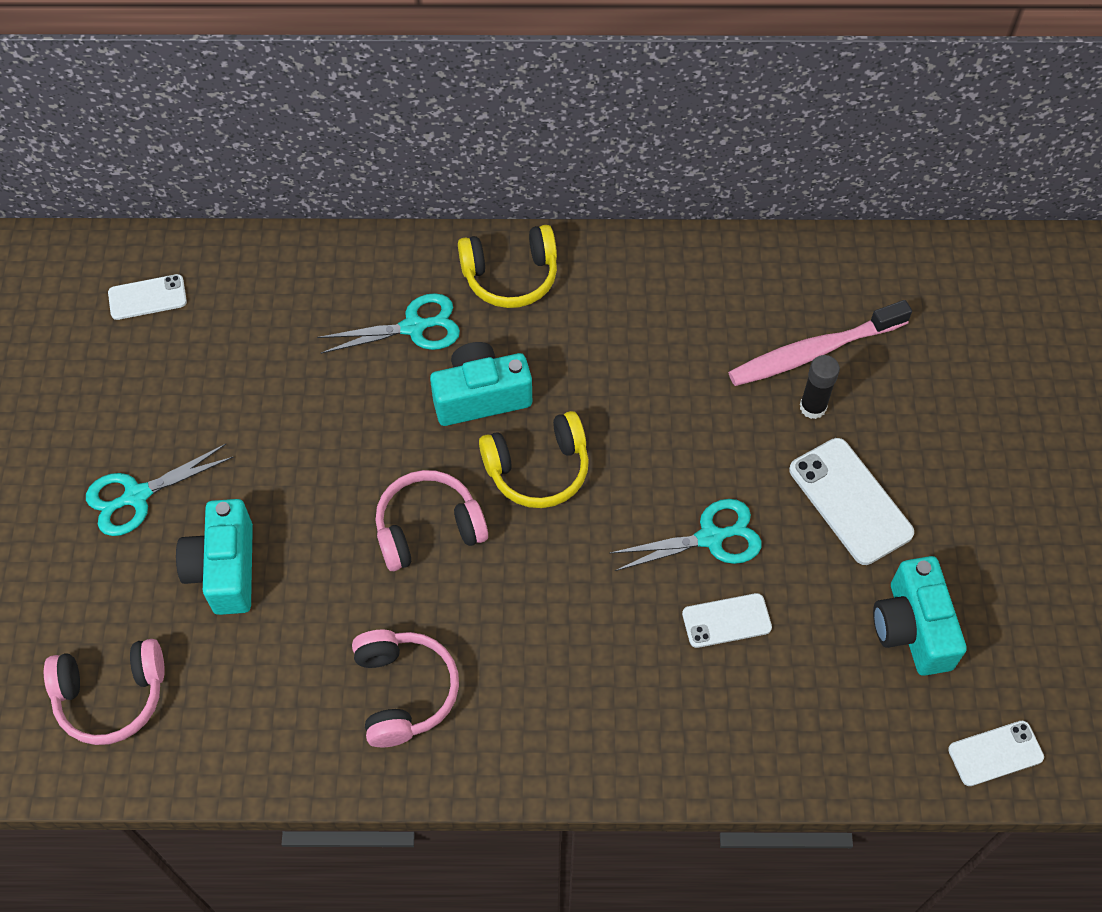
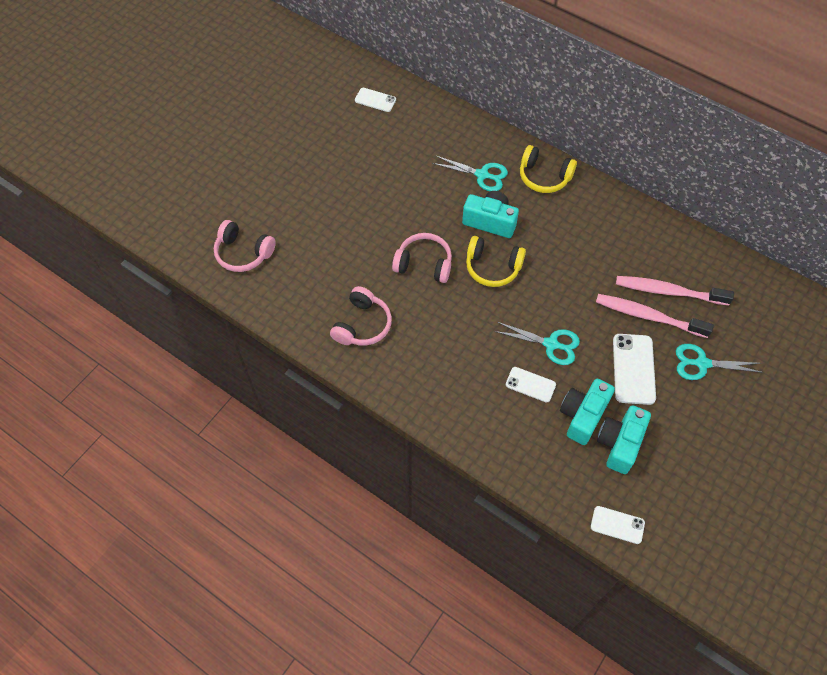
camera: 35 degrees right, 0 degrees up
(137, 496) = (311, 179): turquoise scissors -> turquoise scissors (702, 363)
(225, 569) = (325, 230): turquoise camera -> turquoise camera (582, 416)
(812, 407) = (648, 316): black glue stick -> pink toothbrush

